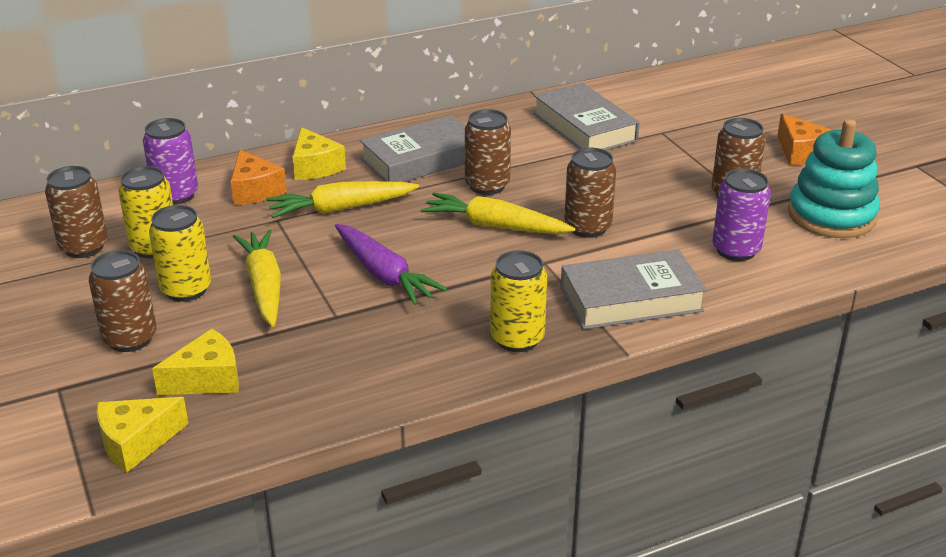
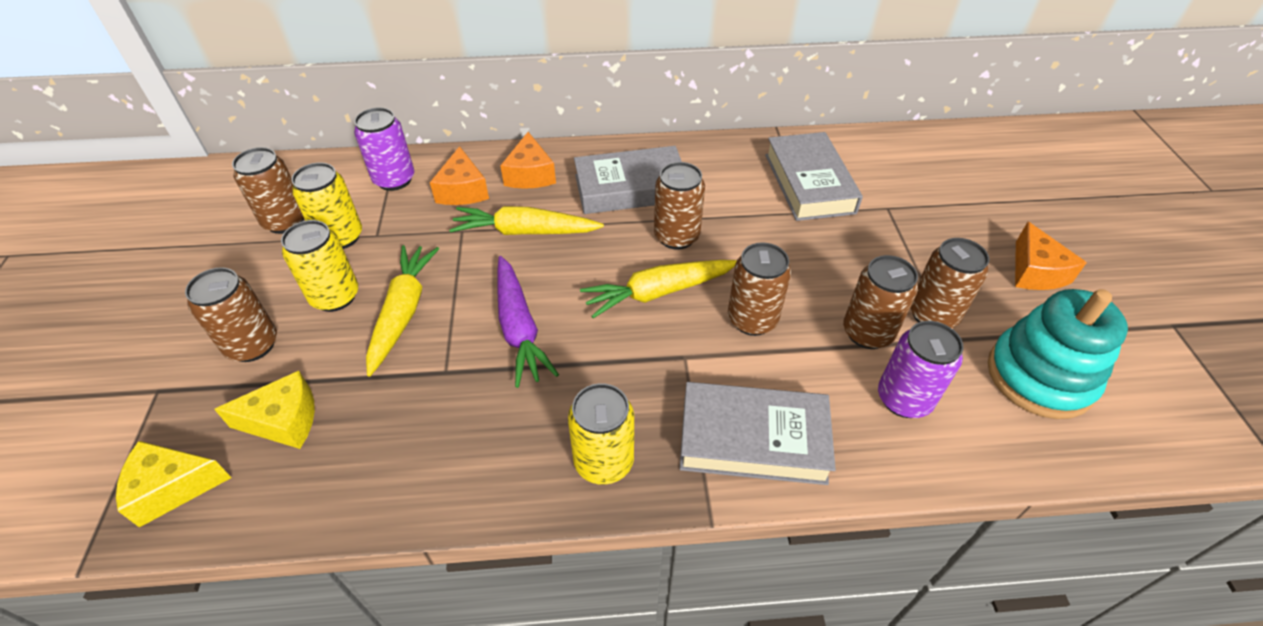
camera: 20 degrees right, 15 degrees up
(315, 167) = (530, 174): yellow cheese -> orange cheese
(495, 226) = (658, 292): yellow carrot -> yellow carrot turned 60 degrees counterclockwise
(687, 216) = (867, 333): none -> brown can

